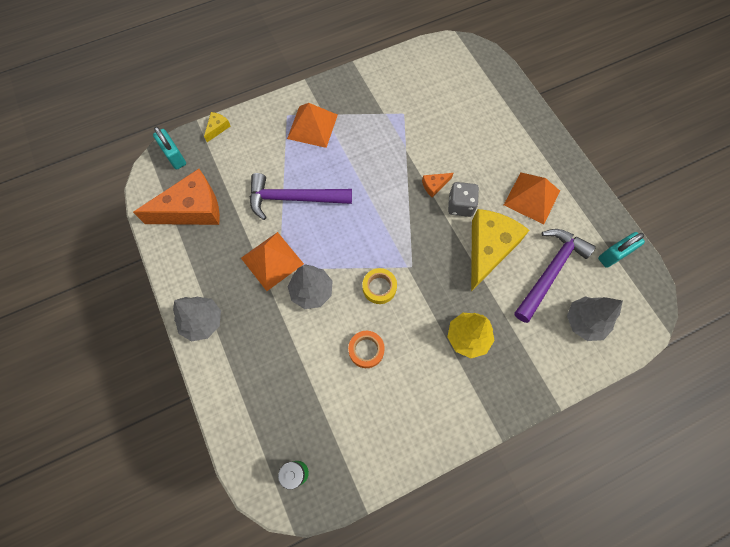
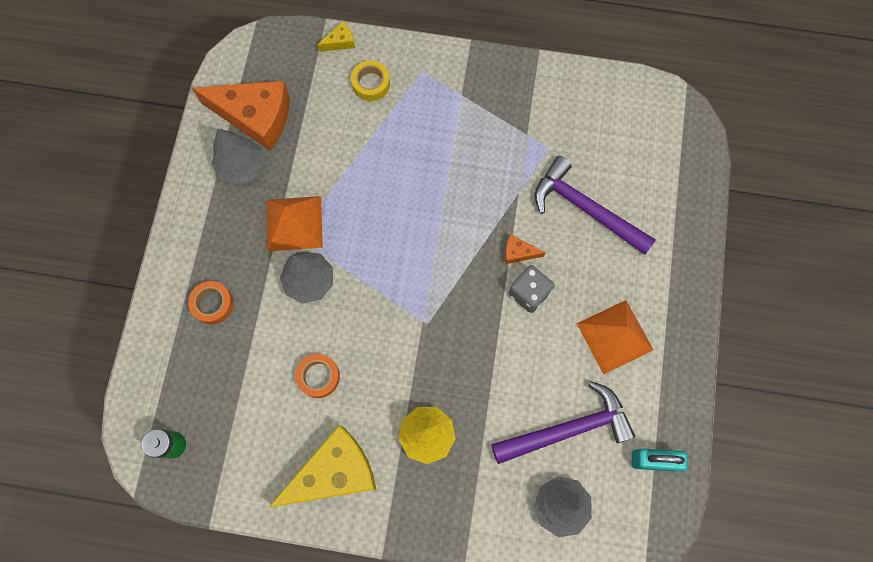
camera: 35 degrees right, 5 degrees up
(174, 156) = (276, 47): turquoise padlock -> none
(202, 321) = (188, 241): grey tree -> grey tree (241, 167)
(253, 352) = (213, 304): none -> orange tape
(293, 198) = (362, 170): purple hammer -> purple hammer (585, 208)
(312, 126) = (438, 101): orange pyramid -> none
(379, 287) = (378, 323): yellow tape -> yellow tape (371, 83)
(489, 249) = (522, 360): yellow cheese -> yellow cheese (334, 472)

